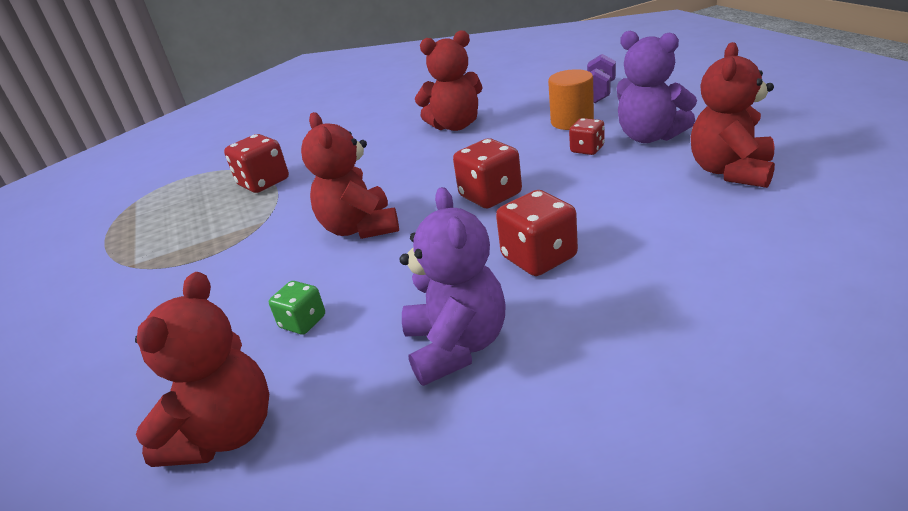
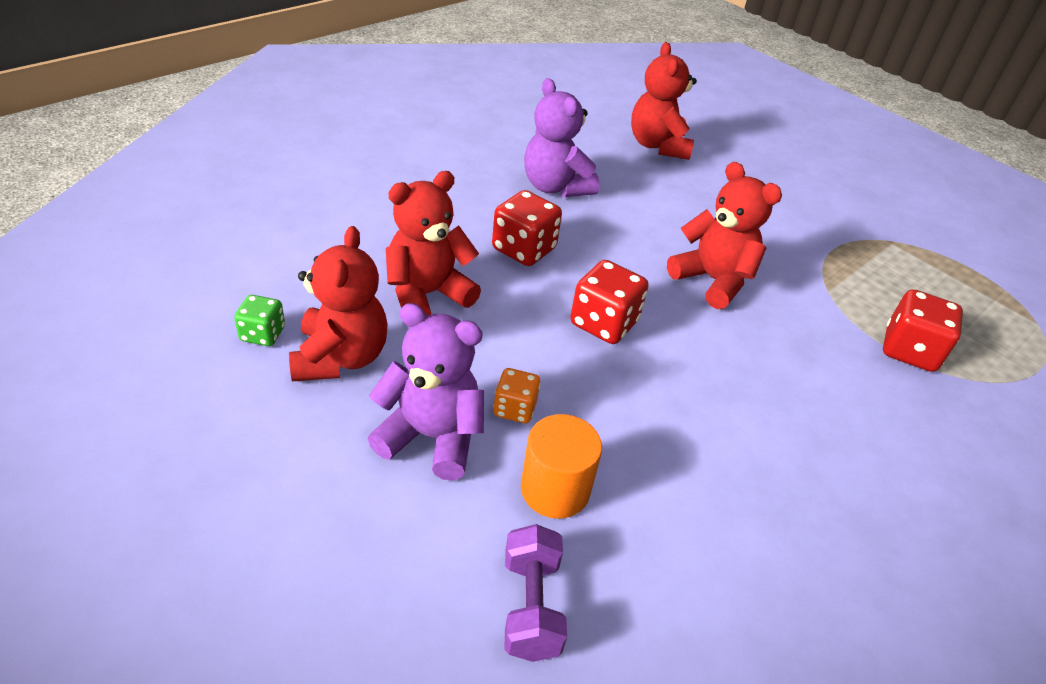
camera: 150 degrees right, 10 degrees up
(303, 322) = (676, 199): green dice -> green dice (262, 334)
(455, 126) = (747, 487): red teddy bear -> red teddy bear (427, 295)
(587, 149) = (514, 408): red dice -> orange dice

